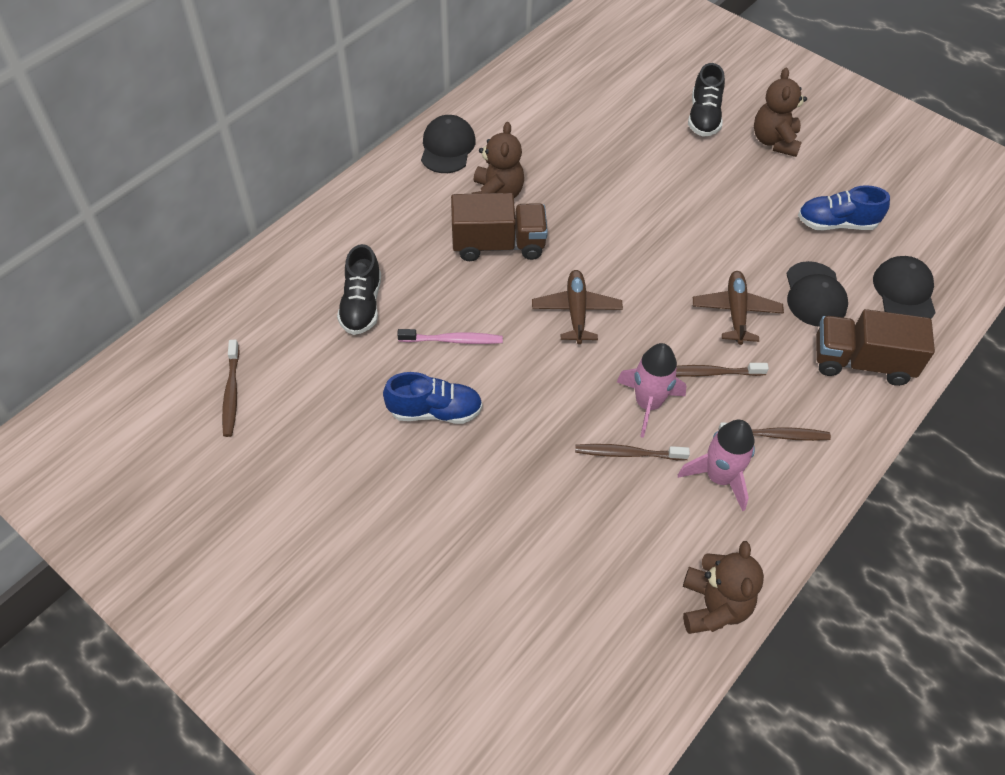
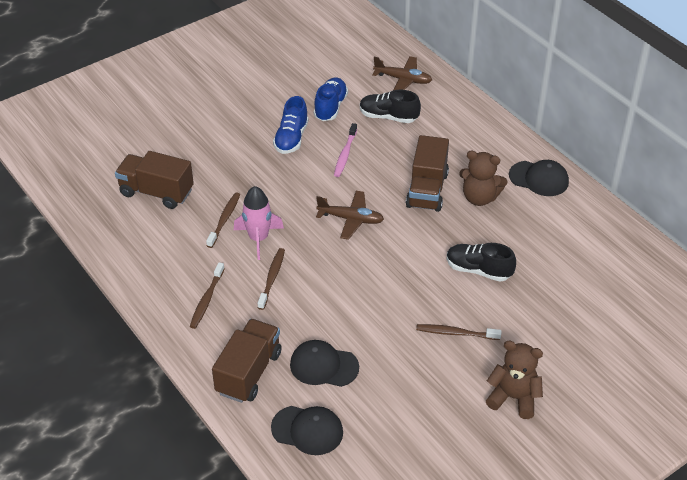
camera: 105 degrees right, 10 degrees down
(231, 393) = (336, 59): brown toothbrush -> brown toothbrush (456, 333)
(603, 561) = (156, 192): none -> brown truck
(704, 117) = (555, 353): black shoe -> black shoe (478, 270)
(713, 606) = (105, 233): brown teddy bear -> none
(719, 477) = (188, 260): pink rocket -> none
(735, 312) = (322, 309): brown plane -> brown plane (403, 79)
(836, 223) = (398, 409): blue shoe -> blue shoe (330, 107)

